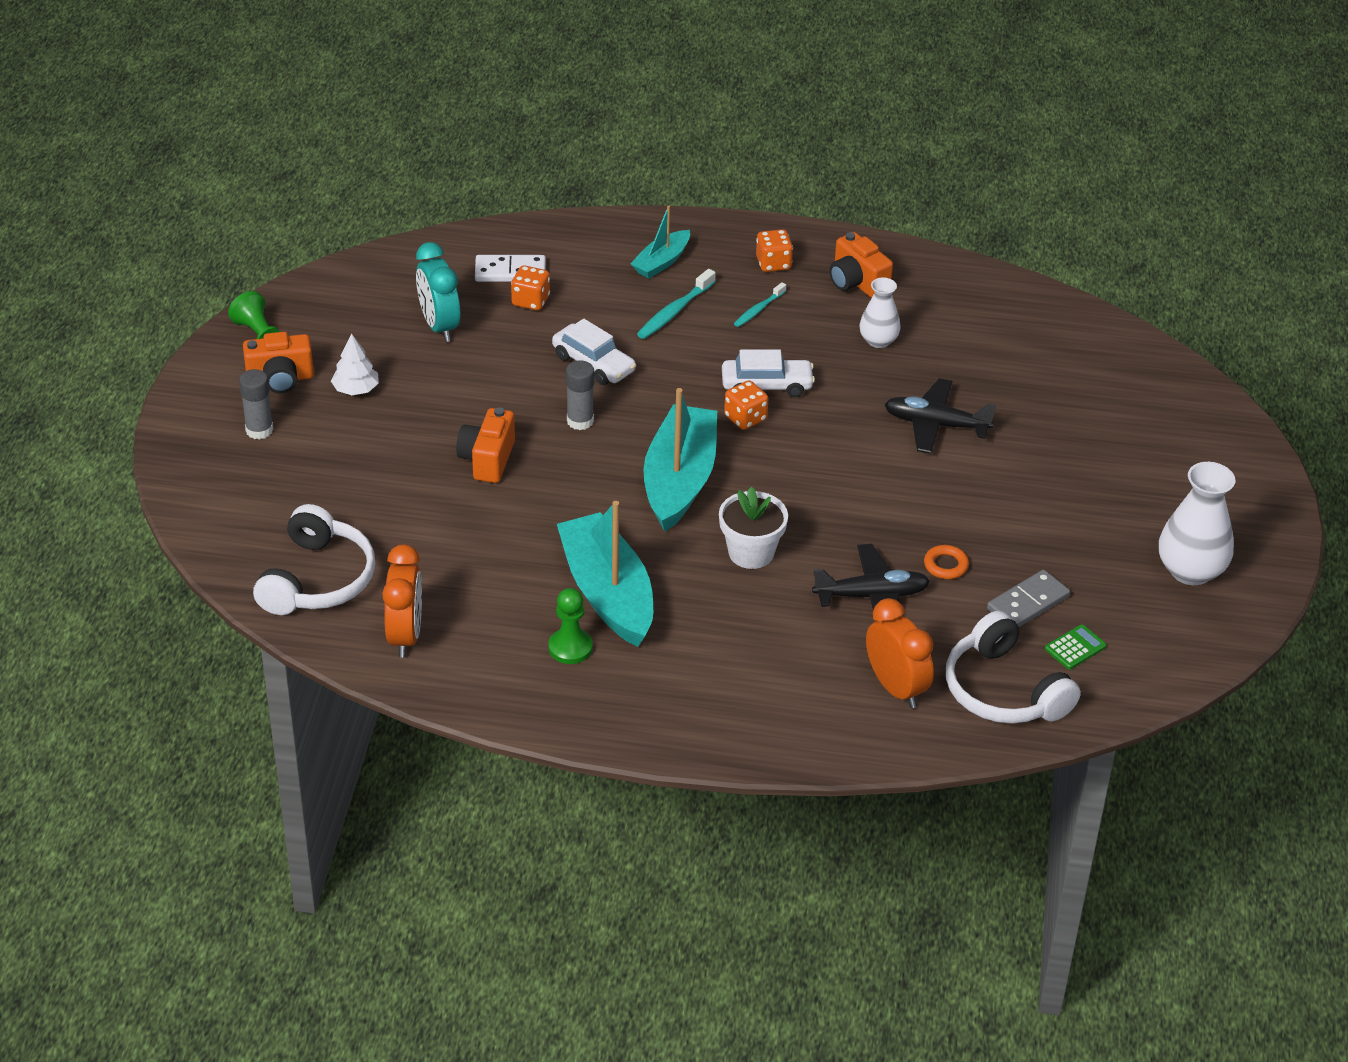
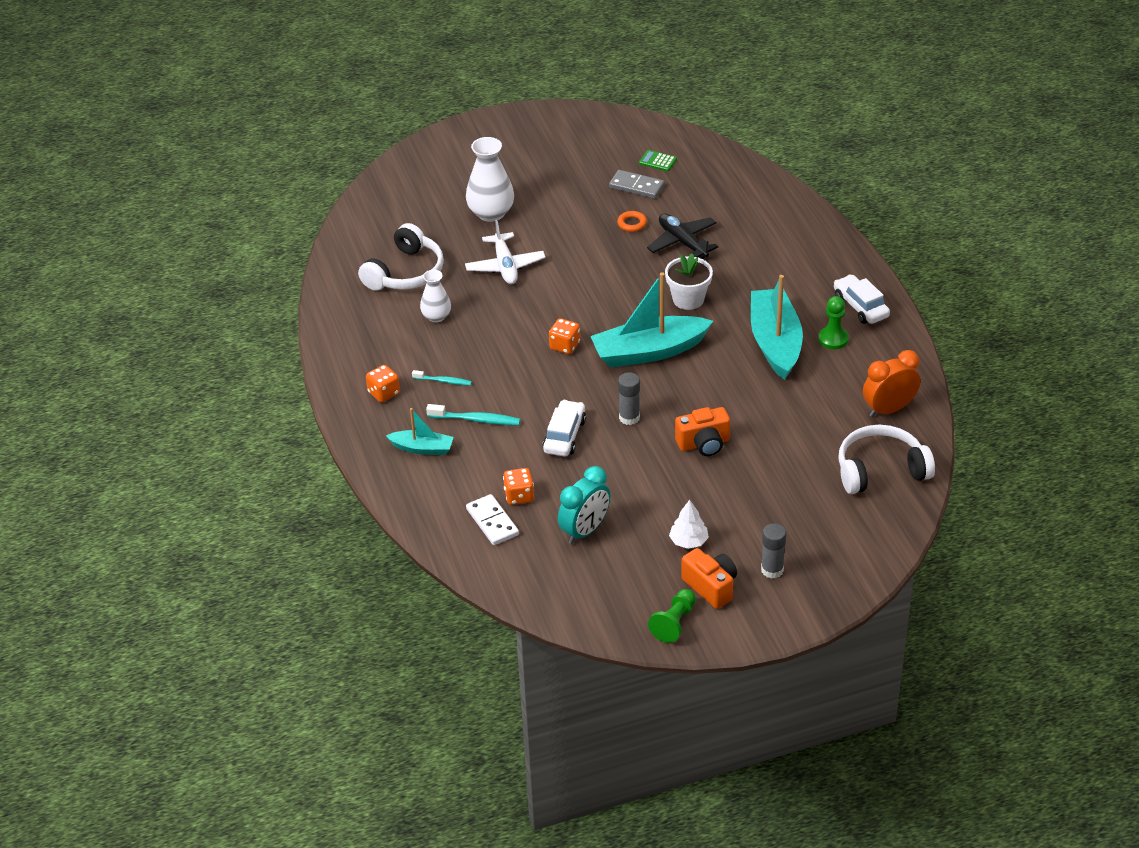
camera: 115 degrees left, 0 degrees up
(607, 593) = (775, 342): turquoise boat -> turquoise boat turned 135 degrees clockwise
(766, 385) = (523, 348): white car -> white car (860, 306)
(857, 282) = (377, 347): orange camera -> none
(895, 688) = (747, 211): orange clock -> none
(936, 425) = (505, 266): black plane -> white plane
(1004, 690) = (713, 175): white headphones -> white headphones (405, 272)
(1190, 571) = (558, 140): white vase -> white vase (491, 213)

